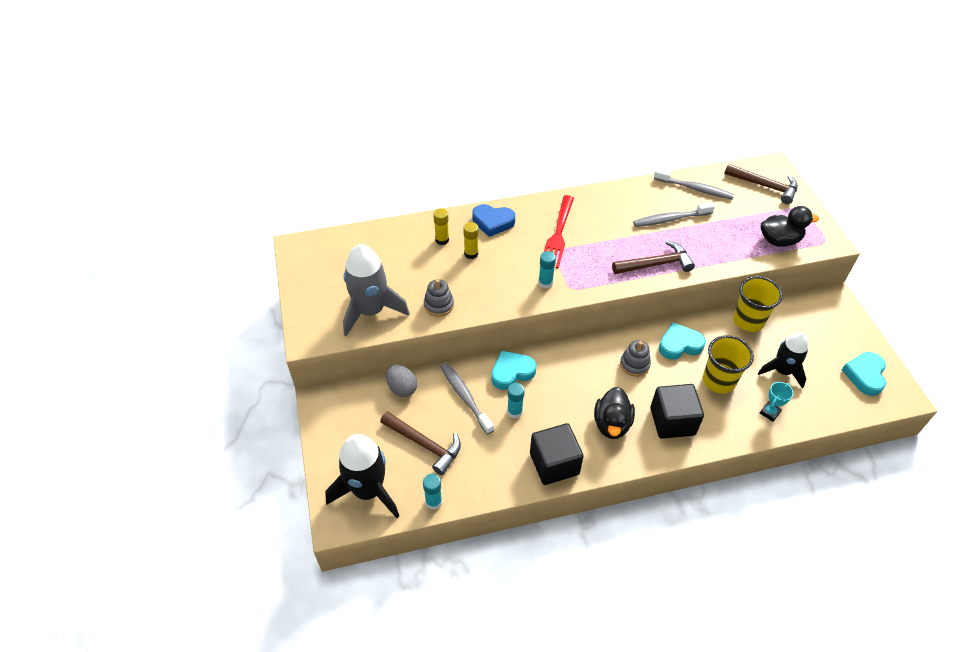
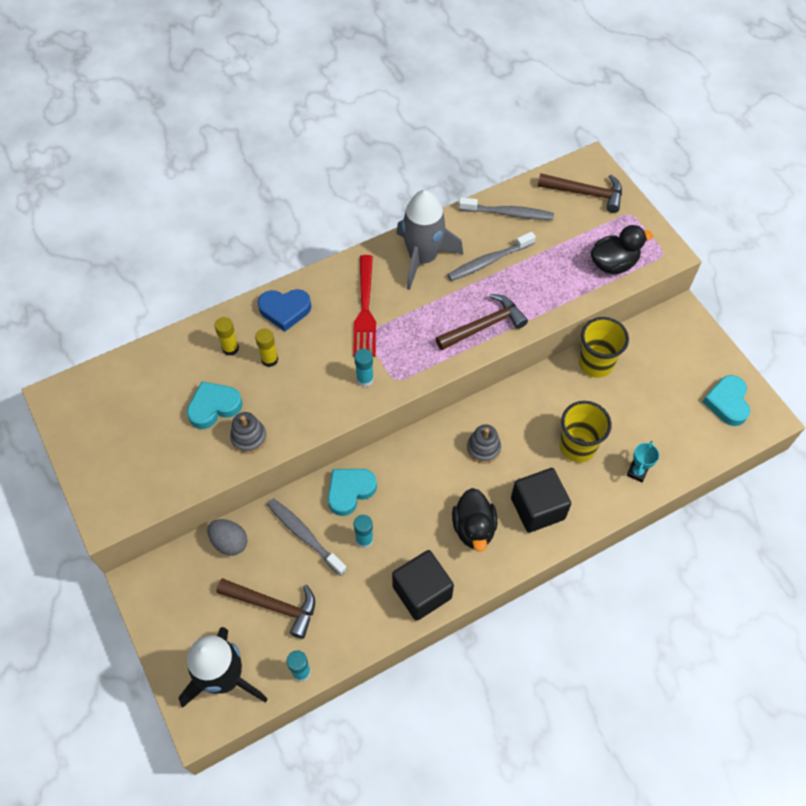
camera: 15 degrees left, 10 degrees up
(371, 311) = (171, 464): grey rocket -> grey rocket (423, 258)
(679, 345) = (527, 411): turquoise heart -> turquoise heart (214, 407)
(782, 371) = (641, 418): black rocket -> none

